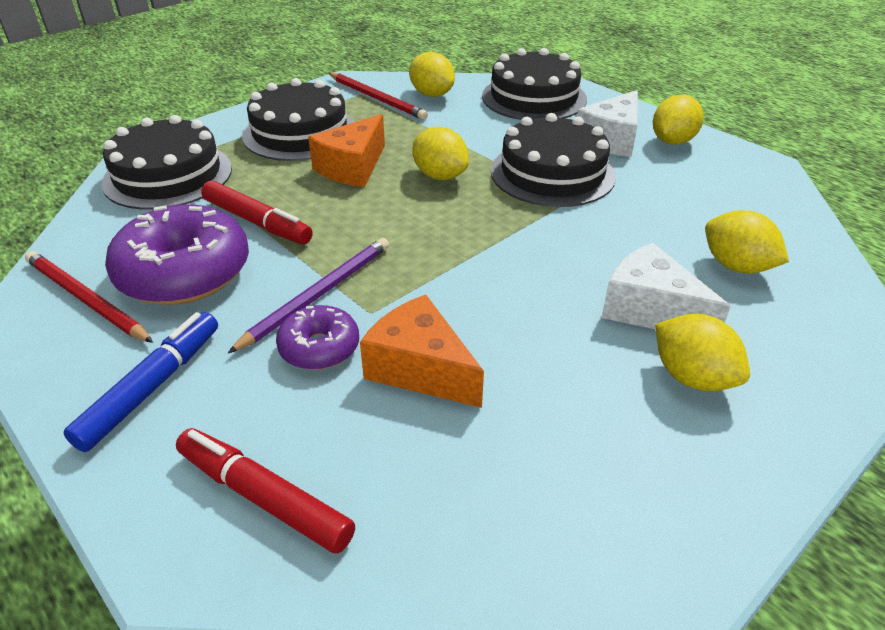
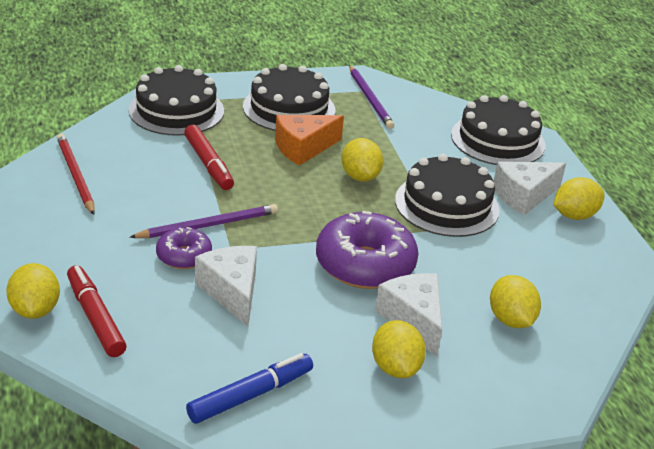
camera: 25 degrees right, 5 degrees down
(152, 387) = (78, 239): blue marker -> blue marker (251, 395)
(184, 273) = (140, 180): purple donut -> purple donut (365, 264)
(377, 98) = (370, 99): red pencil -> purple pencil
(420, 369) = (232, 292): orange cheese -> white cheese
(432, 94) = (416, 110): yellow lemon -> yellow lemon (35, 310)

